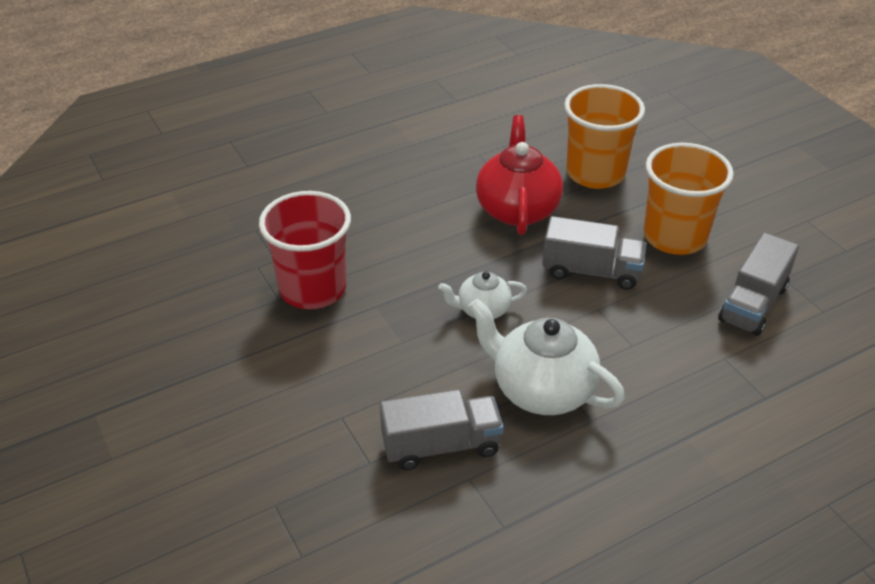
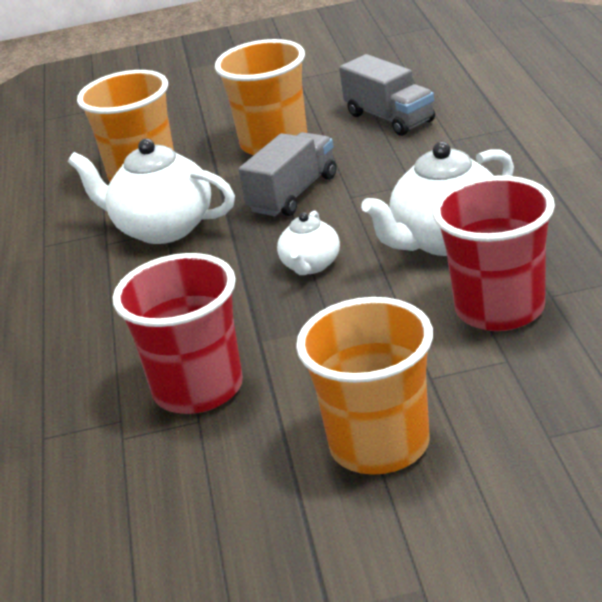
camera: 65 degrees left, 10 degrees down
(257, 404) = (379, 445): none -> orange cup
(441, 445) = (500, 309): grey truck -> red cup
(517, 209) = (162, 228): red teapot -> white teapot

